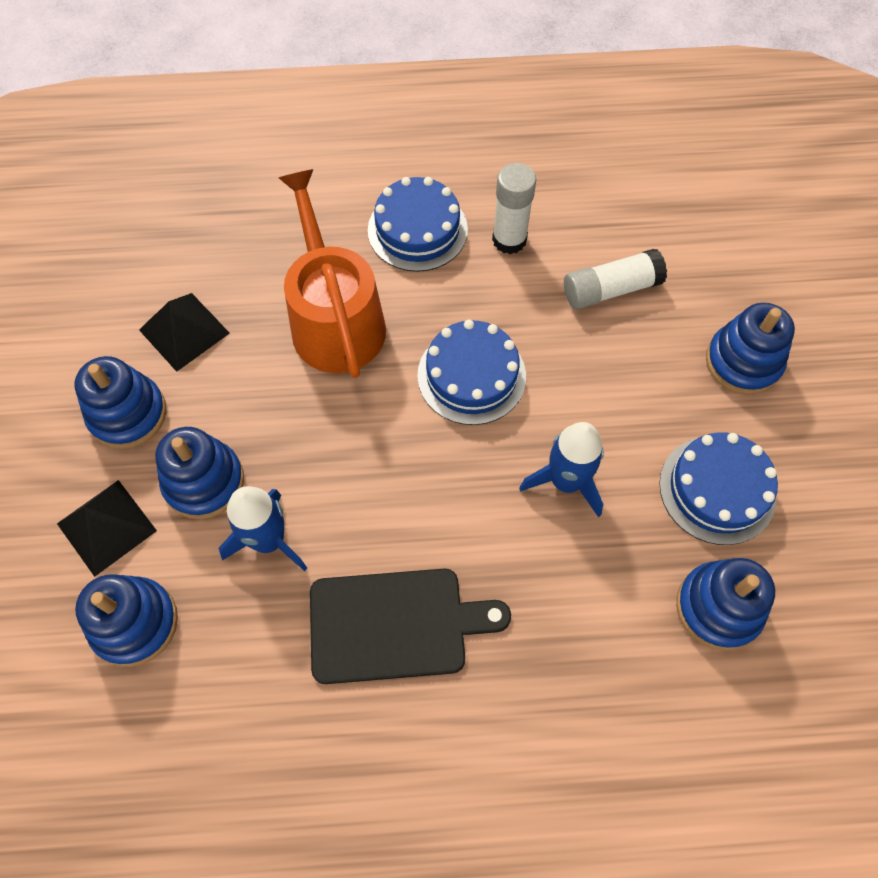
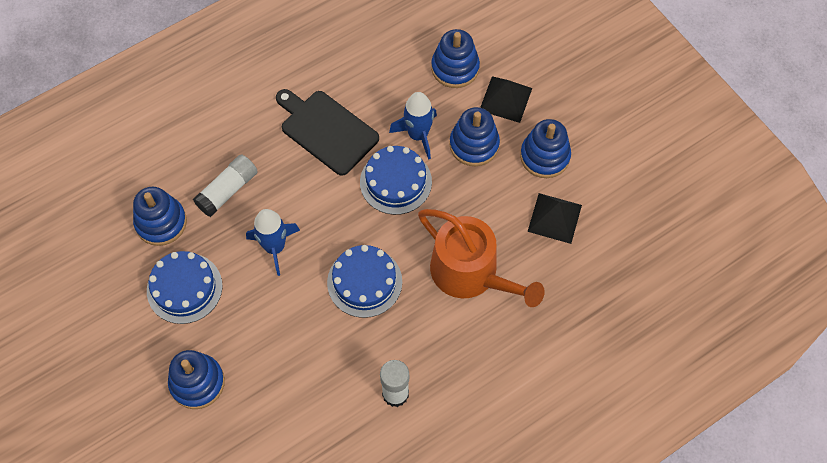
camera: 150 degrees right, 0 degrees up
(395, 625) = (327, 130): black cutting board -> black cutting board turned 75 degrees clockwise
(417, 230) = (462, 367): blue cake -> blue cake (395, 182)
(610, 289) = (307, 391): white glue stick -> white glue stick (228, 191)

